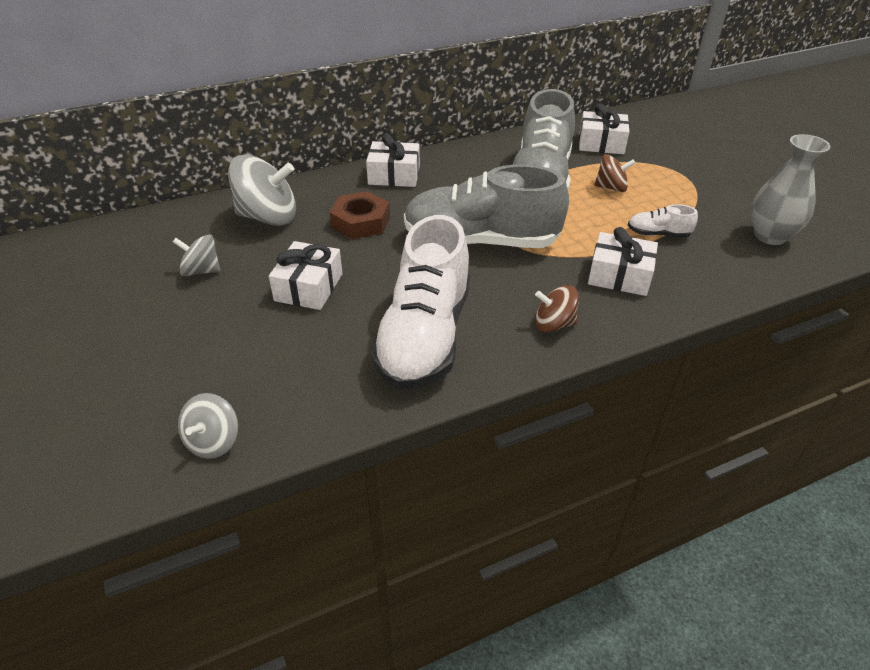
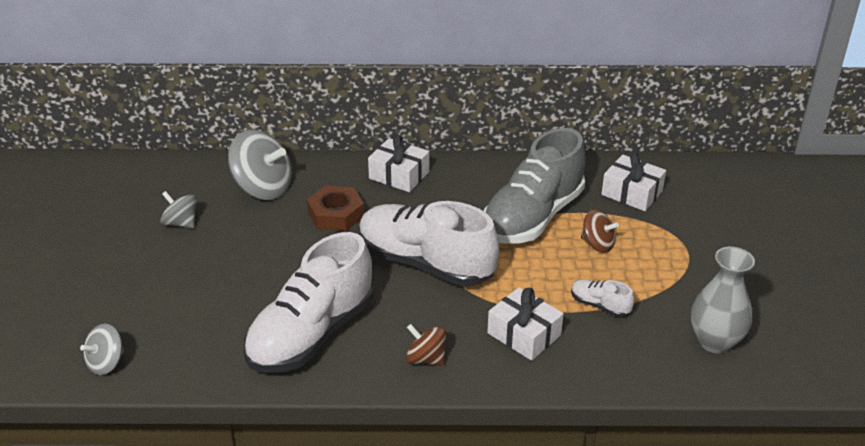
camera: 25 degrees right, 5 degrees down
(309, 287) = (252, 263): white gift -> none
(481, 241) = (425, 263): grey shoe -> white shoe

